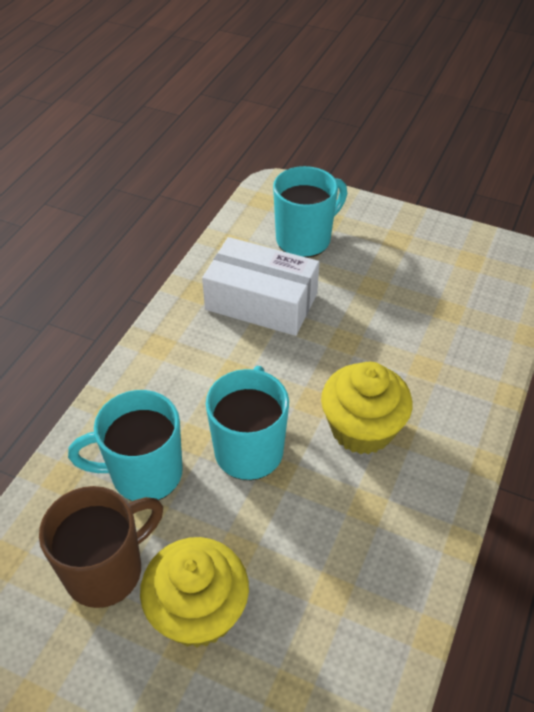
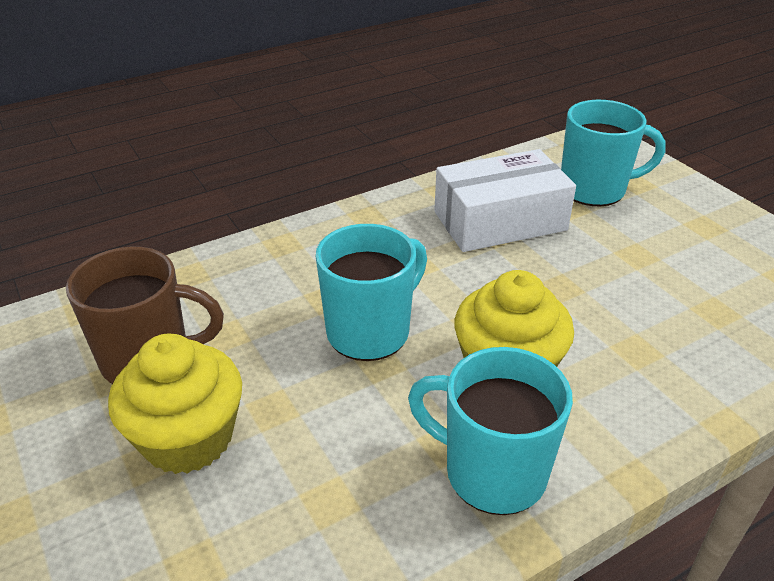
camera: 35 degrees right, 10 degrees down
(144, 474) = (256, 304): turquoise mug -> turquoise mug (492, 472)
(261, 301) = (500, 221): white box -> white box turned 75 degrees counterclockwise

